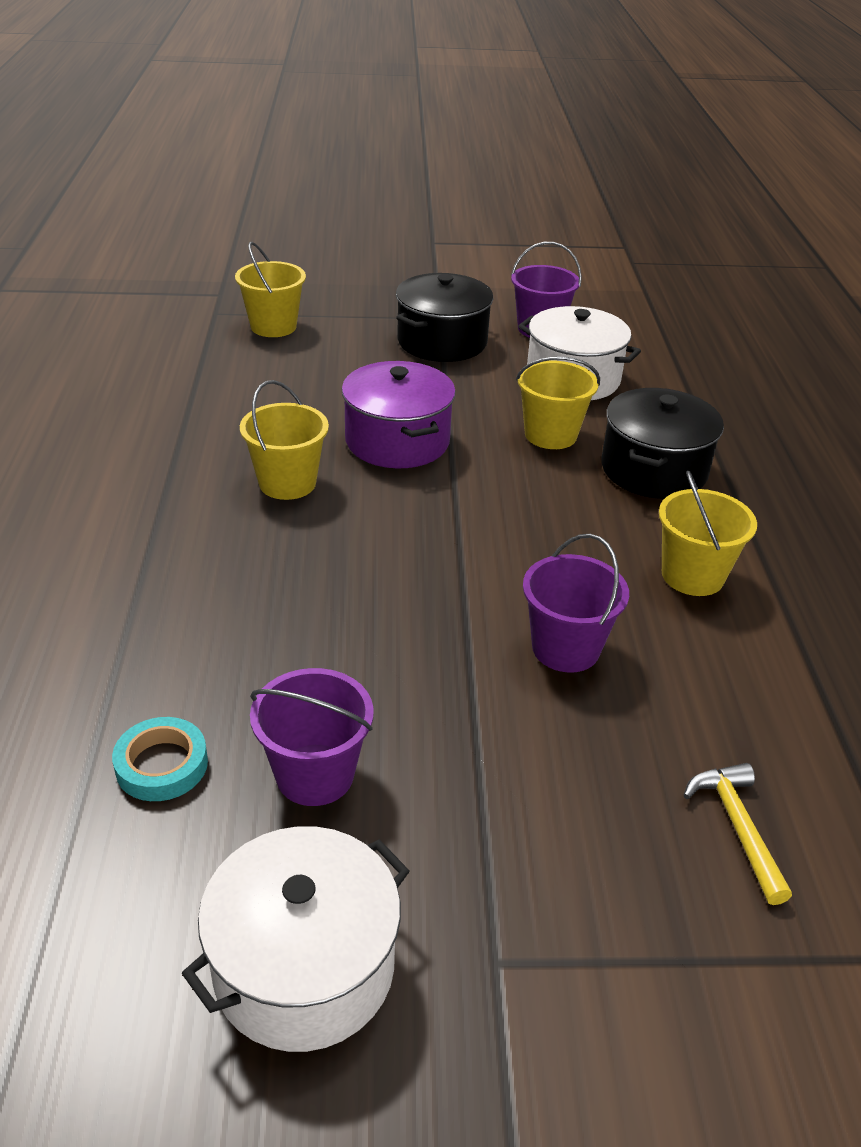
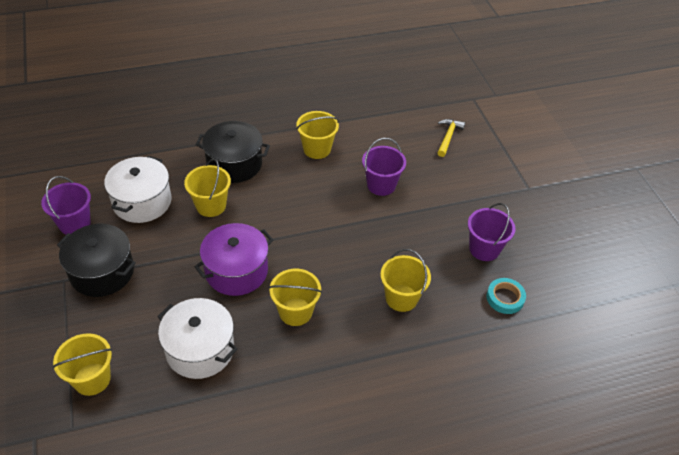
camera: 105 degrees left, 10 degrees up
(250, 605) = (401, 298): none -> yellow bucket
(304, 967) = (557, 233): white pot -> white pot (200, 349)
(737, 827) = (448, 137): yellow hammer -> yellow hammer turned 135 degrees clockwise

